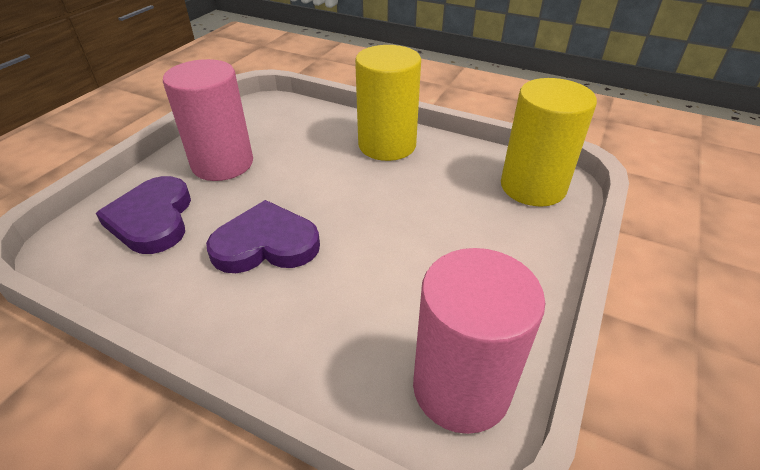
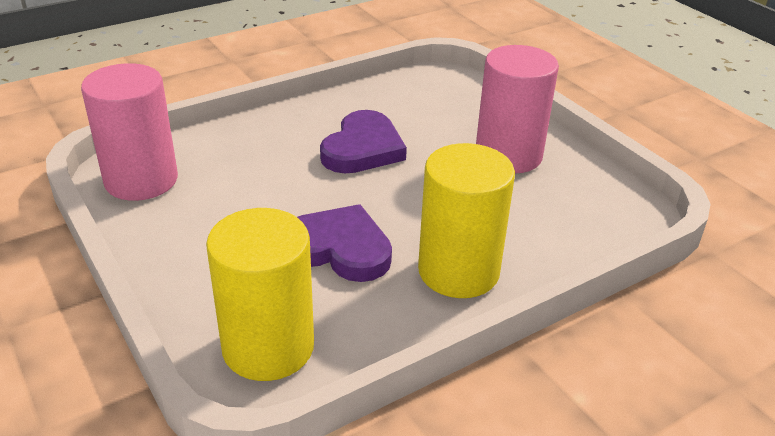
camera: 120 degrees right, 5 degrees down
(152, 219) = (447, 109): purple heart -> purple heart (339, 248)

